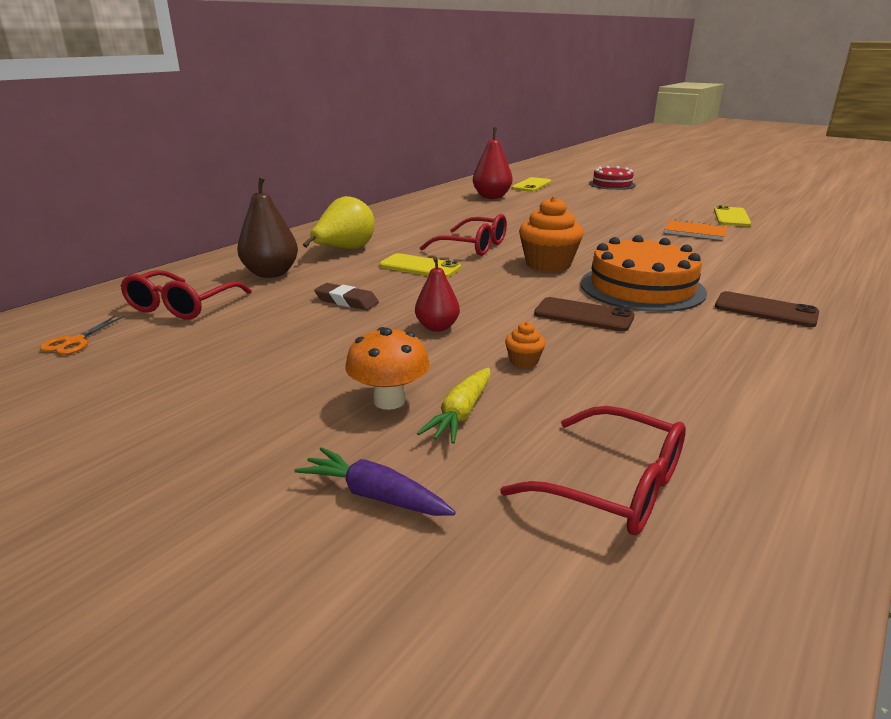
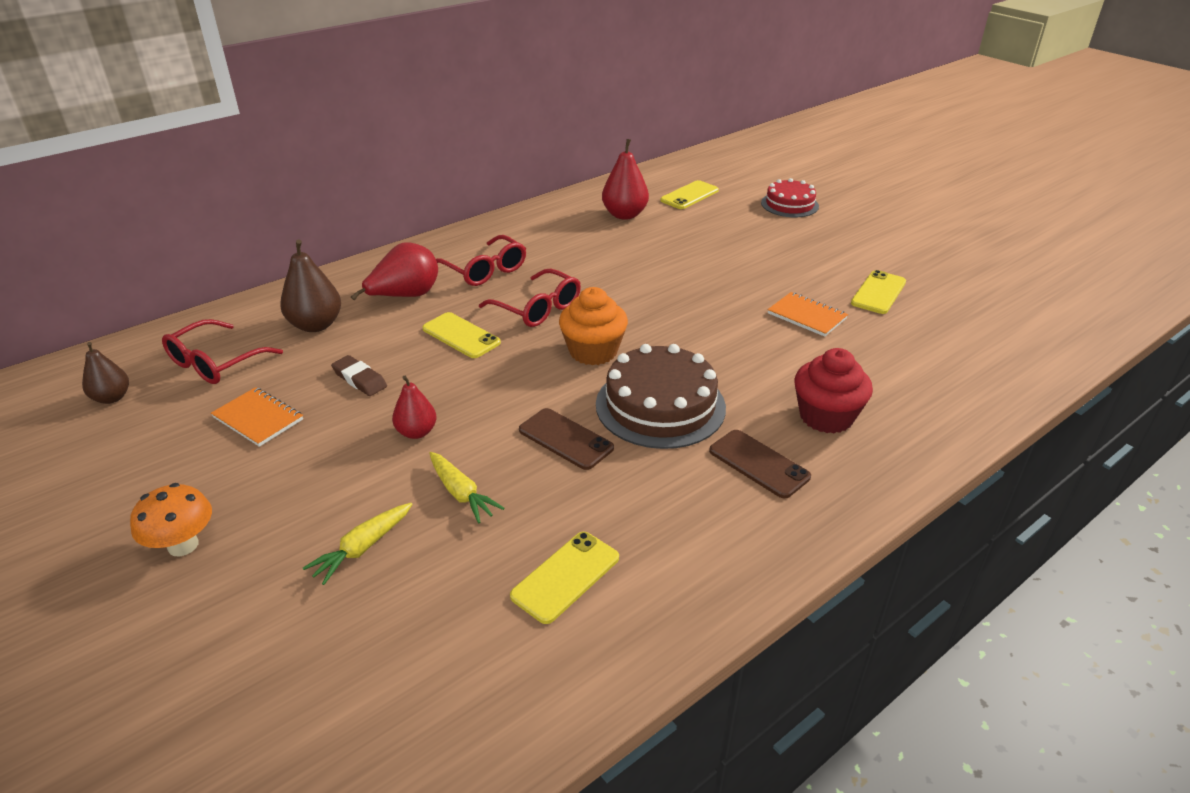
camera: 15 degrees right, 10 degrees up
(75, 341) = (112, 398): orange scissors -> brown pear
(260, 337) = (258, 418): none -> orange notebook
(344, 250) = (405, 296): yellow pear -> red pear
(375, 496) = (243, 620): purple carrot -> none
(389, 401) = (316, 520): orange mushroom -> orange mushroom (183, 545)
(524, 361) = (461, 493): orange cupcake -> yellow carrot
(614, 487) = (423, 653): red glasses -> red glasses (485, 270)
(642, 287) = (660, 405): orange cake -> brown cake
(690, 403) = (565, 576): none -> yellow phone
(781, 279) = (826, 416): none -> red cupcake

